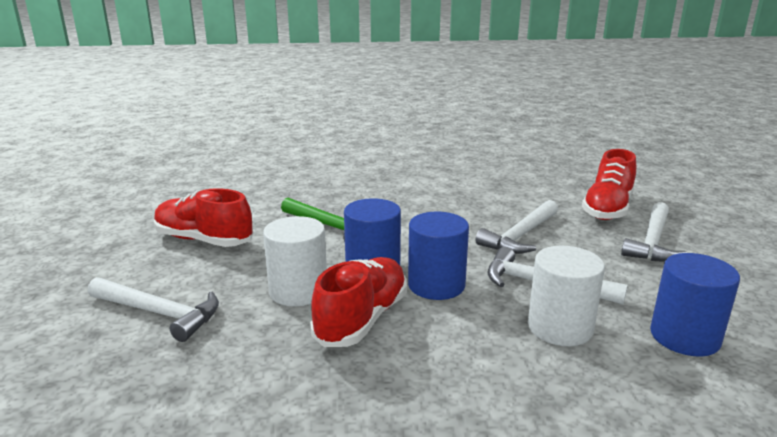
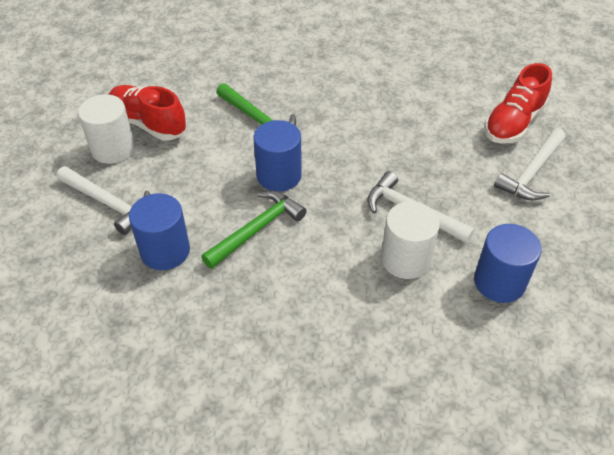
camera: 10 degrees right, 25 degrees up
(298, 291) = (215, 193): white cylinder -> white cylinder (113, 149)
(362, 319) = (257, 229): red shoe -> green hammer
(436, 285) = (324, 201): blue cylinder -> blue cylinder (165, 251)
(520, 236) = (416, 150): white hammer -> none

